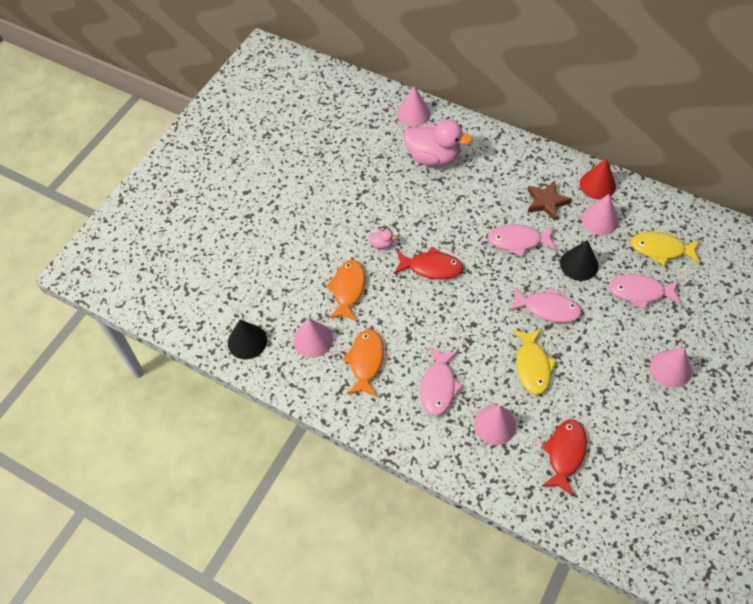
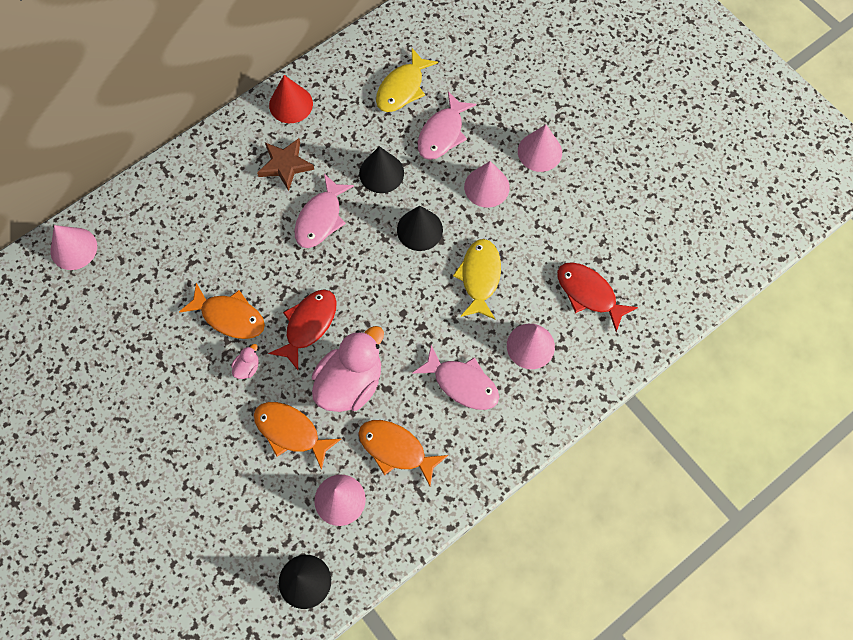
camera: 70 degrees left, 10 degrees up
(412, 218) = (229, 316): none -> orange fish
(433, 157) = (154, 255): pink duck -> pink duck (350, 383)
(532, 366) = (480, 277): yellow fish -> yellow fish turned 105 degrees counterclockwise
(547, 308) = (419, 229): pink fish -> black cone
(600, 220) = (336, 125): pink cone -> pink cone (486, 187)

